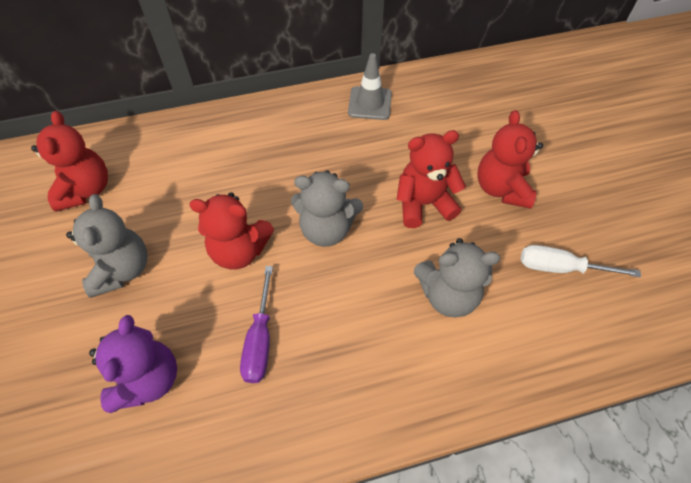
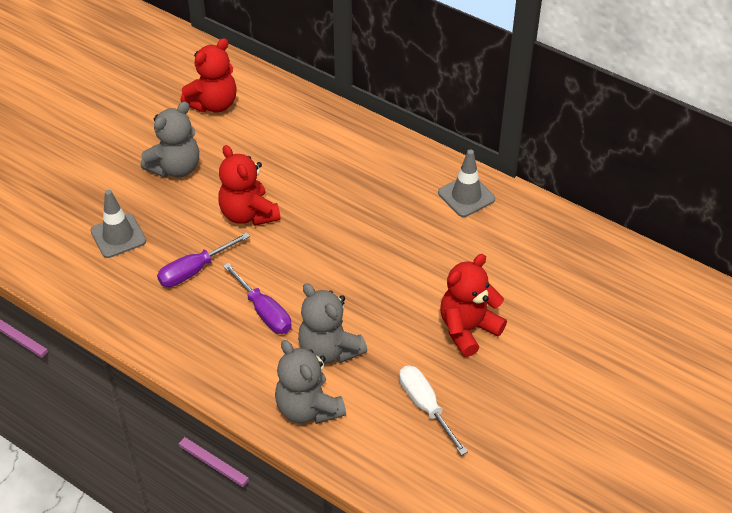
camera: 50 degrees right, 10 degrees down
(148, 379) = (118, 236): purple teddy bear -> grey traffic cone
(326, 229) = (314, 248): grey teddy bear -> grey teddy bear (308, 408)
(362, 315) = (264, 311): none -> purple screwdriver
(423, 204) = (398, 289): red teddy bear -> none

